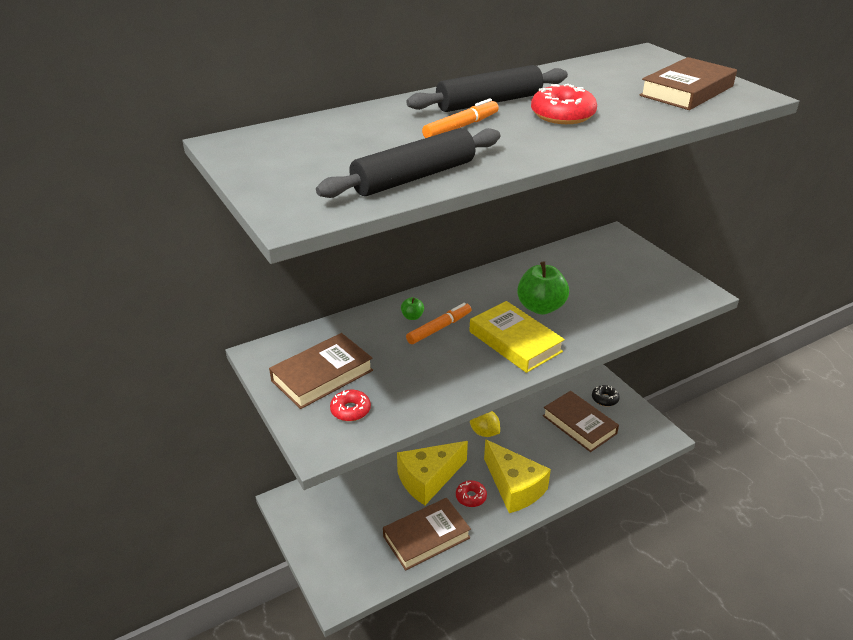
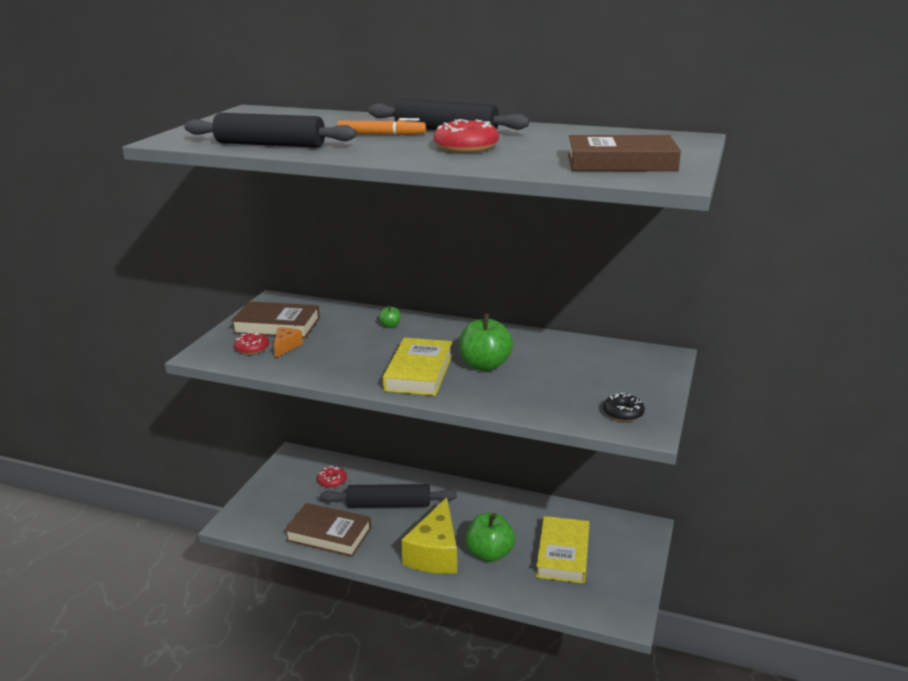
camera: 50 degrees right, 10 degrees down
(375, 388) = (286, 347): none -> orange cheese
(428, 479) = (389, 504): yellow cheese -> black rolling pin
(439, 328) = (391, 340): orange marker -> none
(471, 497) = (396, 535): red donut -> red donut (332, 481)
(484, 432) = (478, 505): yellow lemon -> none
(543, 459) = (489, 553): none -> green apple
(579, 424) = (563, 554): brown book -> yellow book
(605, 399) = (622, 554): black donut -> black donut (623, 413)

